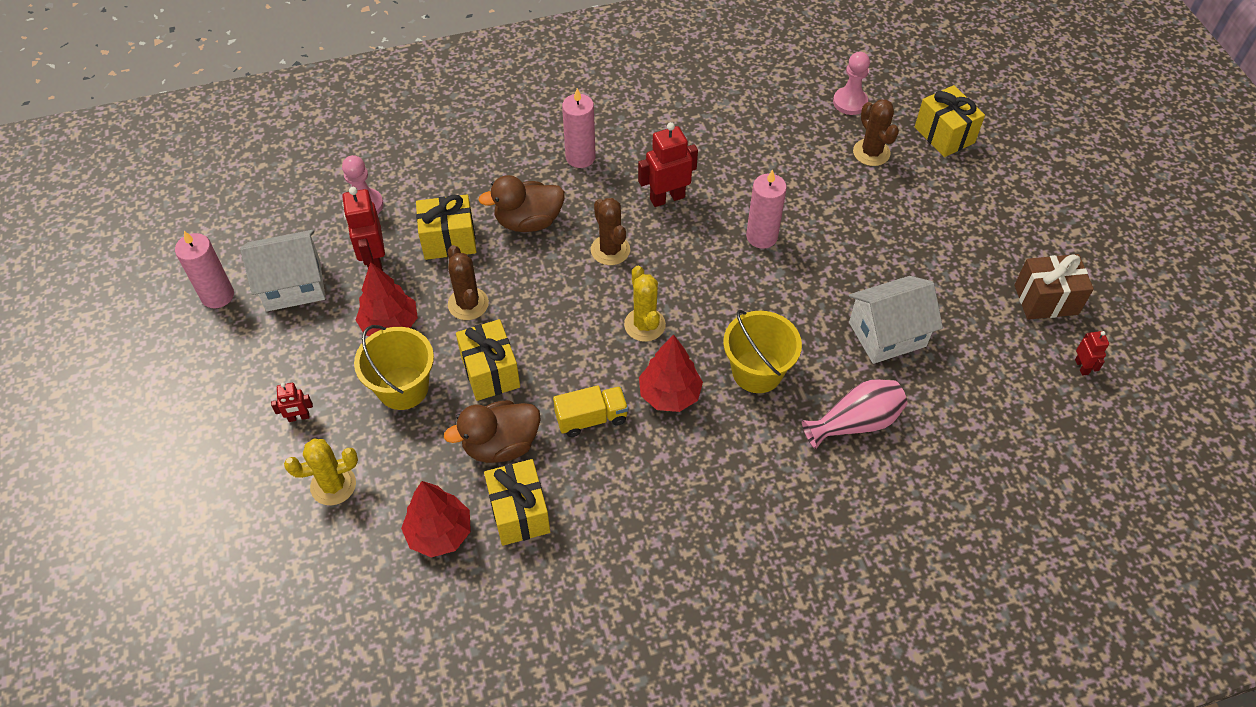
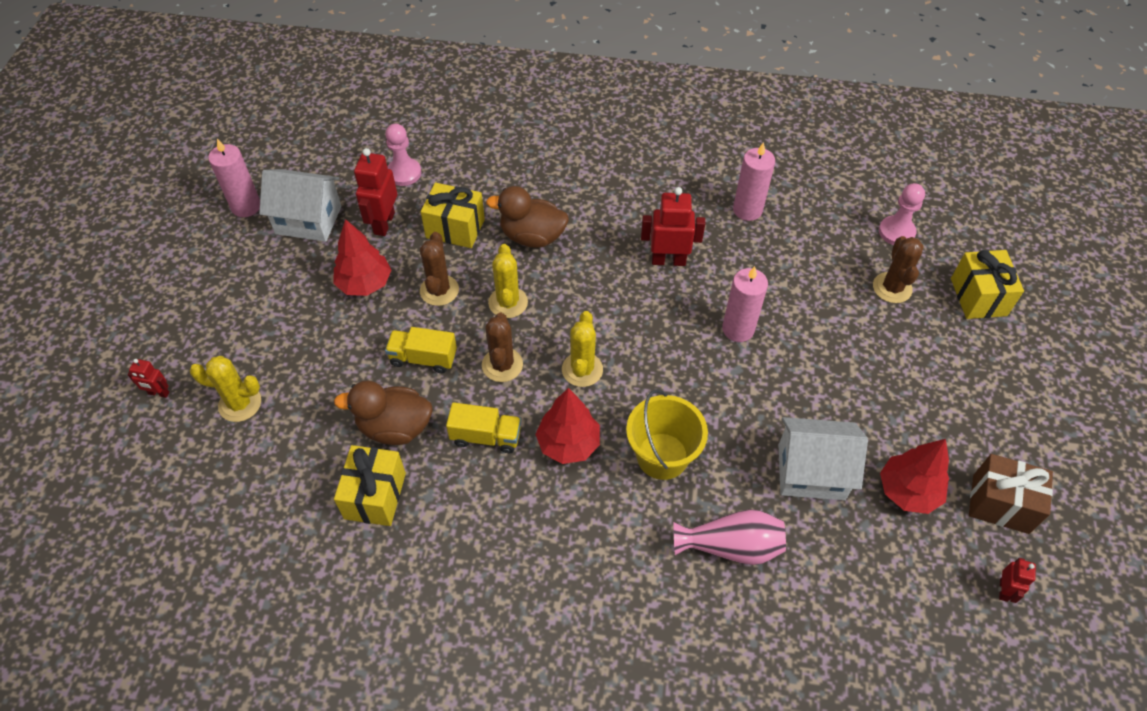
camera: 25 degrees right, 0 degrees up
(299, 417) = (247, 334): red robot -> red robot (158, 393)
(403, 388) = (343, 342): yellow bucket -> none
(439, 533) = (299, 484): red tree -> red tree (908, 491)
(490, 372) = (423, 358): yellow gift -> yellow truck
(541, 290) = (508, 302): none -> yellow cactus
(580, 157) = (610, 196): pink candle -> pink candle (747, 210)
(610, 250) = (589, 289): brown cactus -> brown cactus (502, 365)

